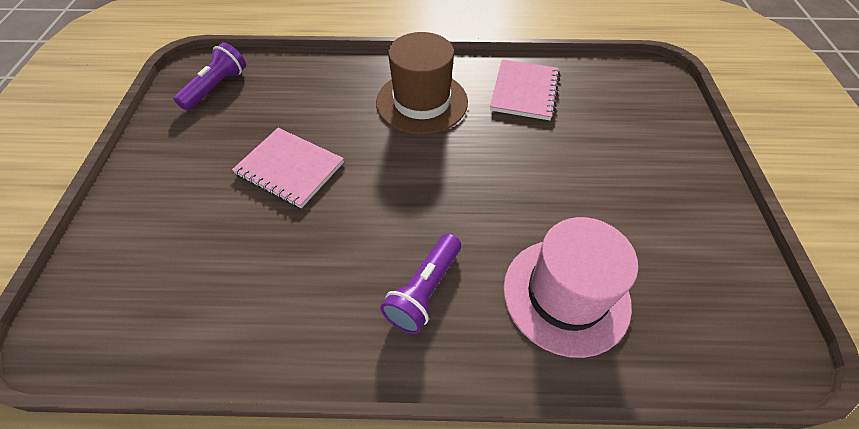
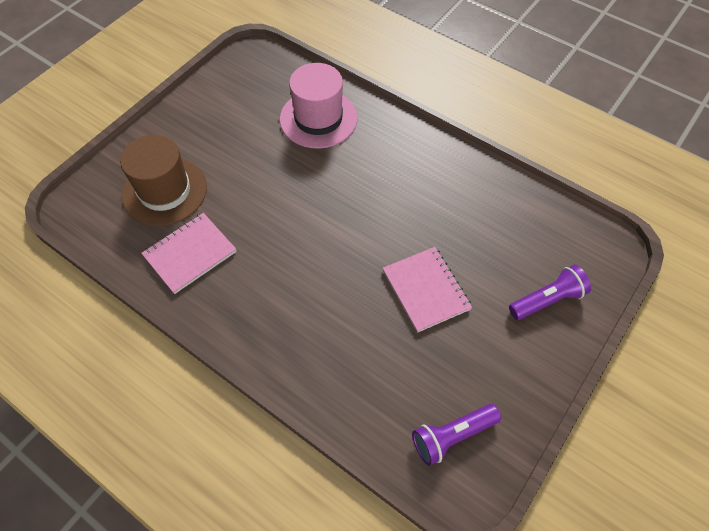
camera: 145 degrees left, 5 degrees up
(422, 102) = (279, 294): brown hat -> brown hat (165, 191)
(424, 291) = (390, 160): purple flashlight -> purple flashlight (547, 300)

